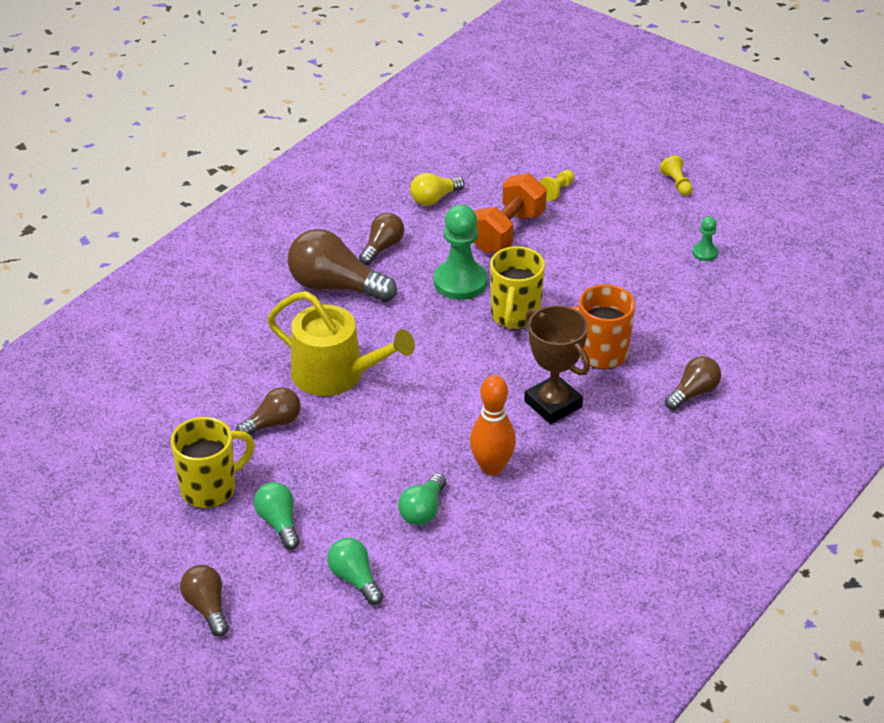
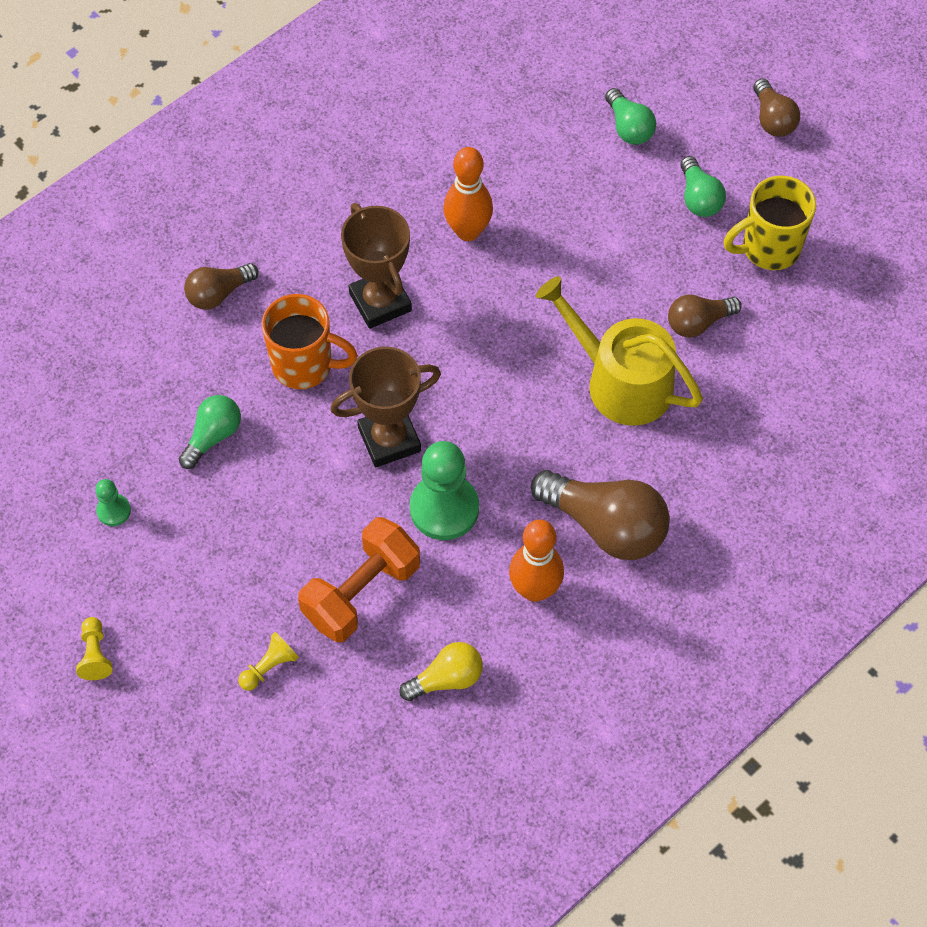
camera: 170 degrees left, 20 degrees up
(382, 247) = (535, 589): brown light bulb -> orange bowling pin
(423, 510) = (550, 191): green light bulb -> green light bulb (213, 436)
(515, 316) = (389, 439): yellow mug -> brown trophy

